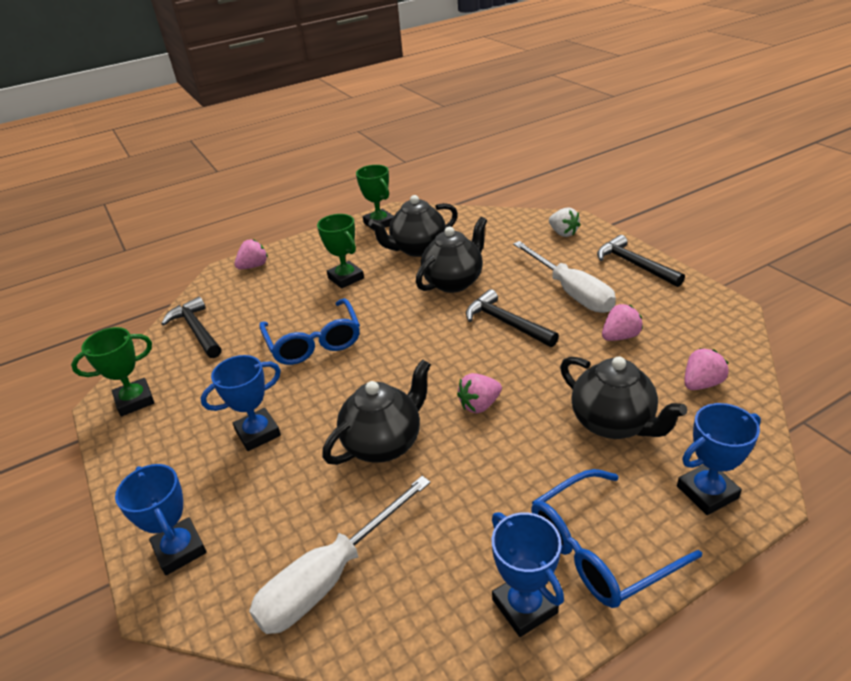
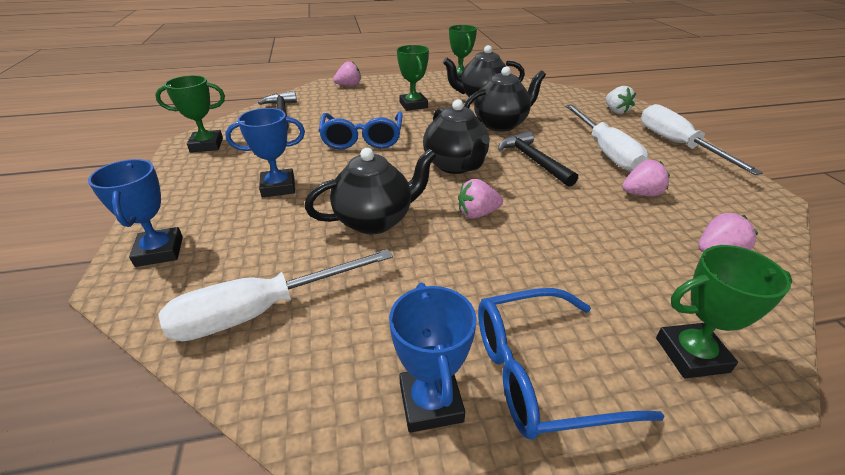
camera: 15 degrees right, 0 degrees up
(613, 423) = (605, 261): black teapot -> black teapot (455, 165)
(634, 265) = (677, 145): black hammer -> white screwdriver
(707, 492) = (691, 355): blue trophy -> green trophy

